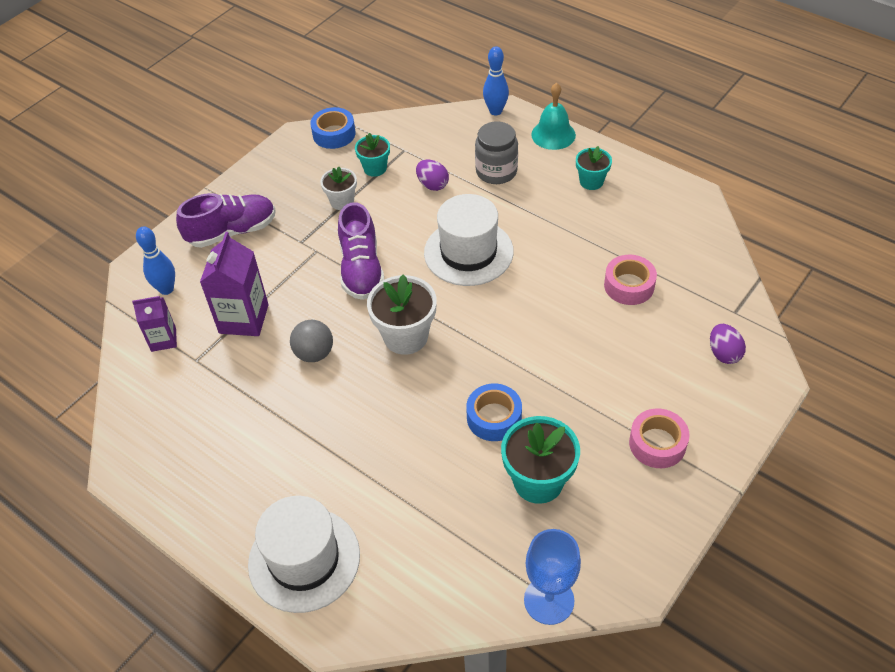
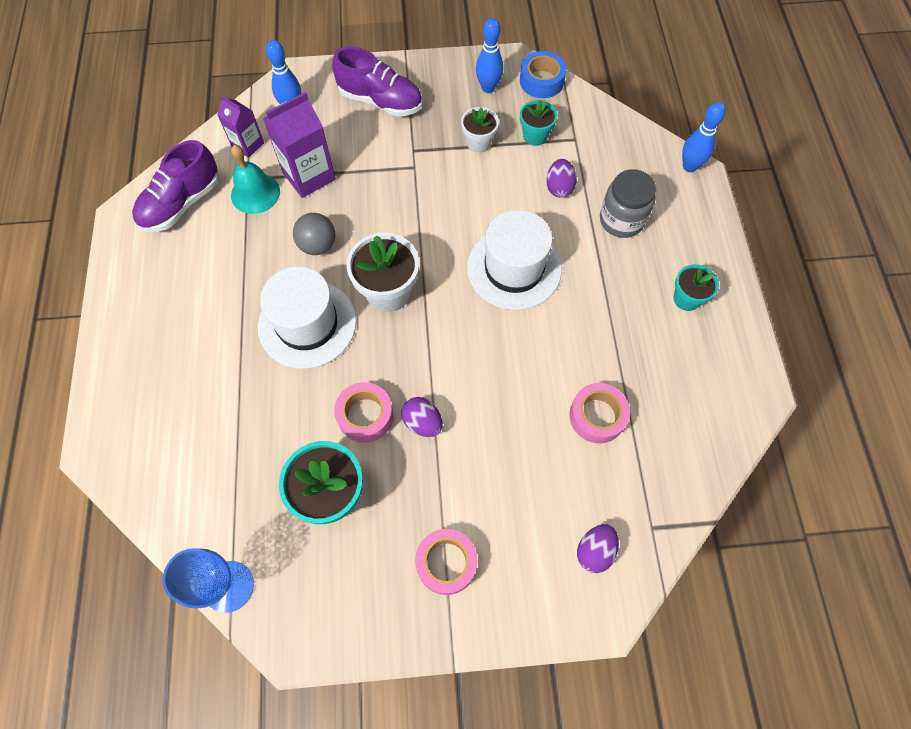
camera: 45 degrees right, 15 degrees up
(302, 165) = (488, 88): none -> blue bowling pin
(304, 559) = (138, 385): white hat -> white hat (307, 324)
(361, 269) = (425, 210): purple shoe -> purple shoe (182, 203)
(494, 417) = (365, 415): blue tape -> pink tape
(535, 386) = (422, 422): none -> purple egg
(553, 134) = (710, 229): turquoise bell -> turquoise bell (255, 193)

